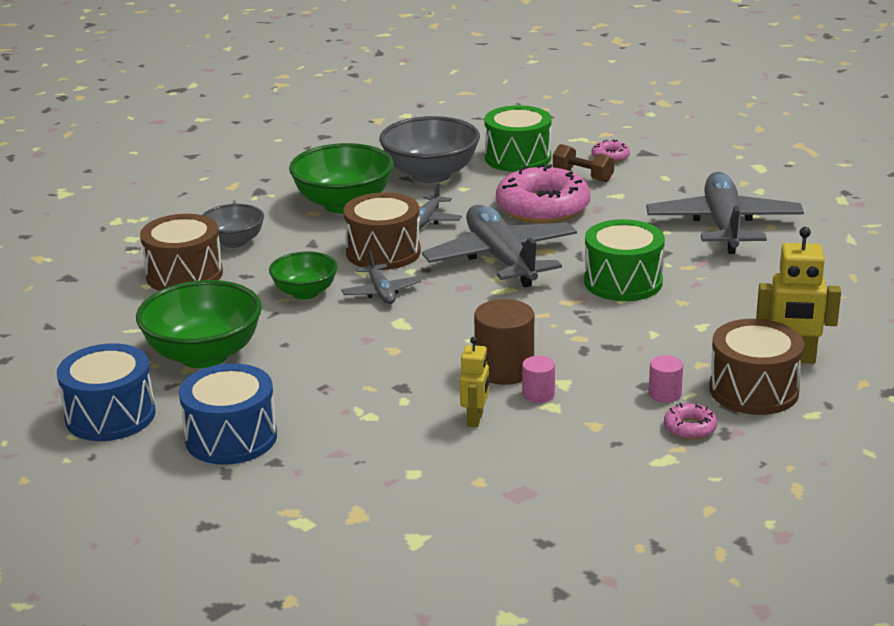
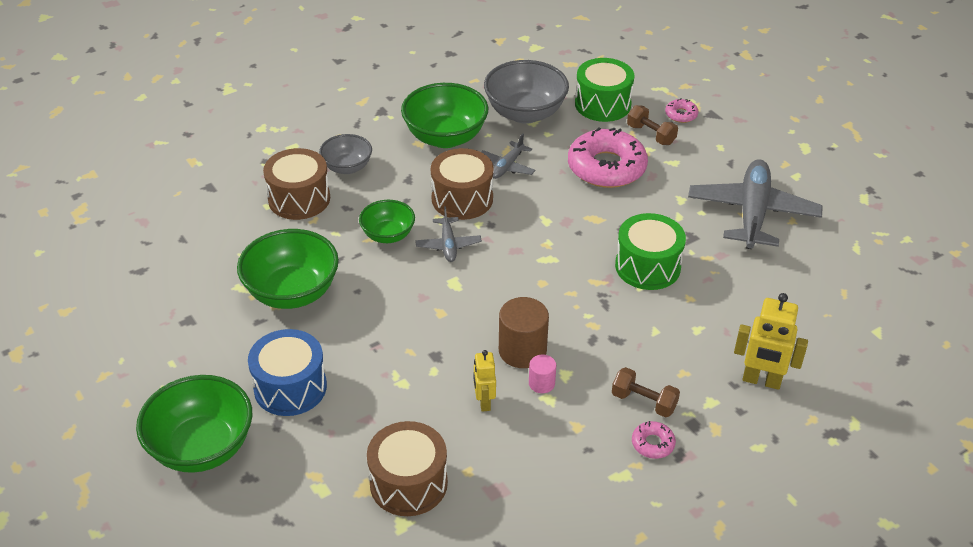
camera: 10 degrees right, 15 degrees up
(110, 416) = (205, 346): blue drum -> none
(136, 506) = (202, 447): none -> green bowl
(475, 419) = (484, 402): yellow robot -> yellow robot turned 150 degrees clockwise
(501, 259) = (555, 223): grey plane -> none
(665, 394) = (644, 402): pink cylinder -> brown dumbbell
(754, 390) = (718, 411): brown drum -> brown drum (408, 483)

